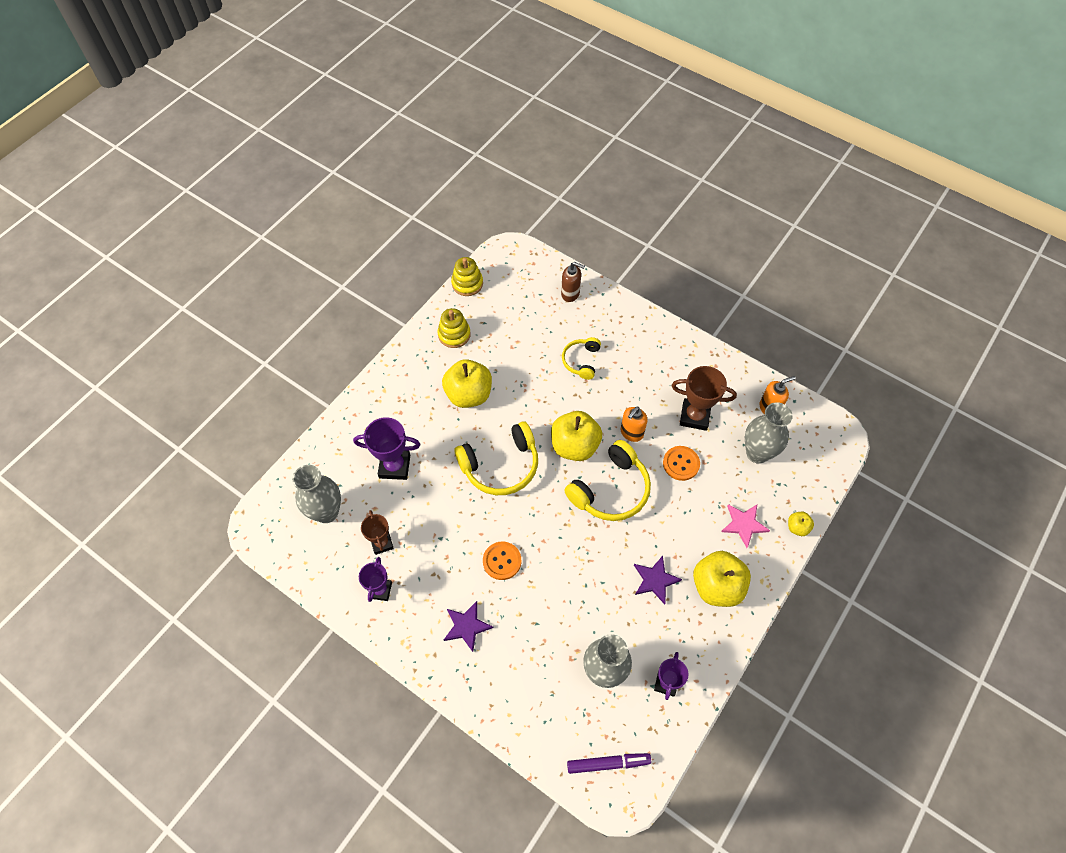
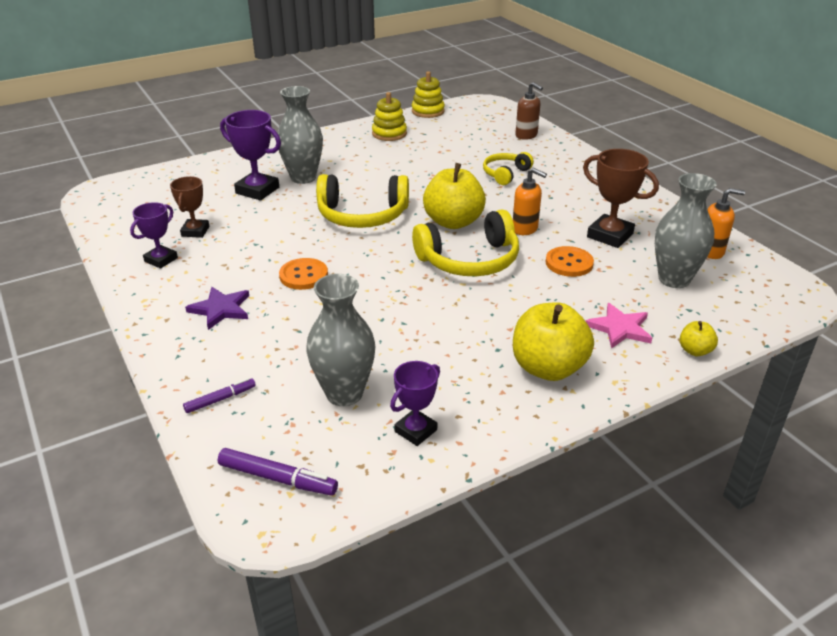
camera: 25 degrees right, 25 degrees down
(326, 512) = (166, 200): grey vase -> grey vase (303, 177)
(469, 394) = (371, 167): yellow apple -> none
(528, 715) = (220, 399): none -> purple marker
(631, 433) = (525, 229): orange soap dispenser -> orange soap dispenser turned 120 degrees counterclockwise
(655, 580) = (470, 339): purple star -> none

